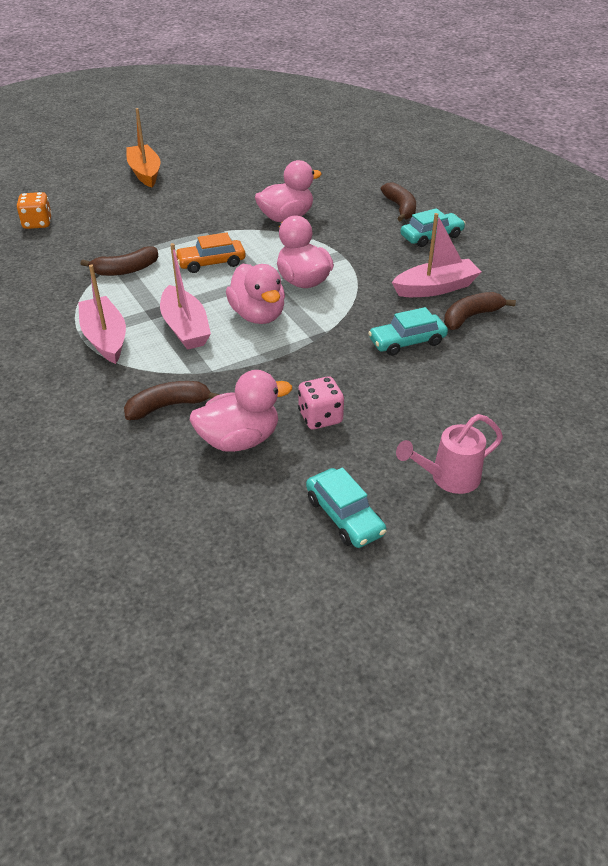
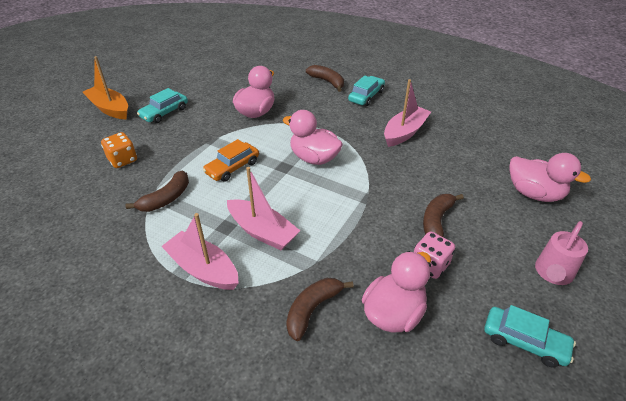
camera: 30 degrees left, 0 degrees up
(37, 223) = (46, 183): orange dice -> orange dice (123, 160)
(258, 315) = (308, 198): pink duck -> pink duck (534, 193)
(407, 342) = (426, 179): turquoise car -> turquoise car (164, 112)
(471, 317) = (445, 146): brown banana -> brown banana (436, 221)

